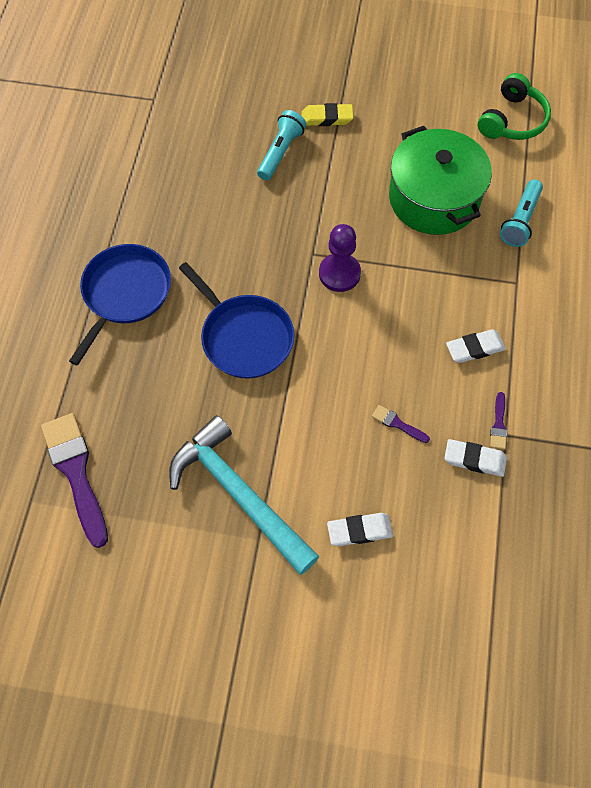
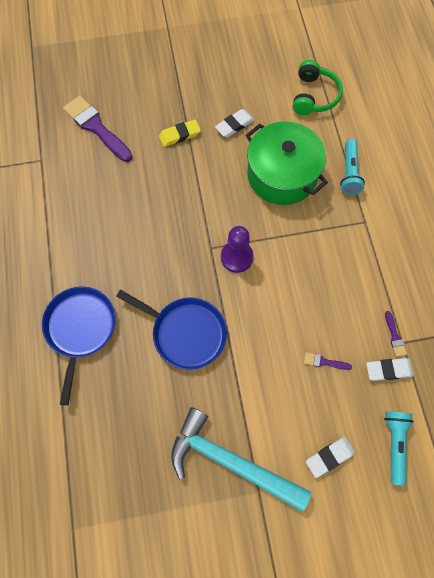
camera: 20 degrees left, 5 degrees up
(76, 472) = (99, 491): purple brush -> purple brush (96, 127)
(280, 152) = (155, 173): turquoise flashlight -> turquoise flashlight (394, 444)
(475, 348) = (355, 283): white eraser -> white eraser (234, 125)

